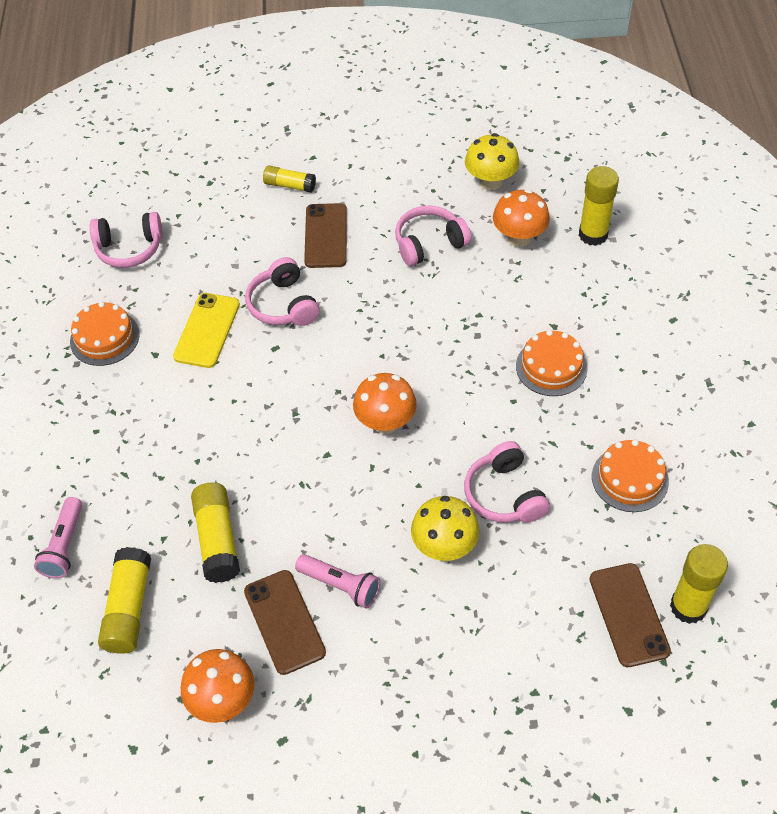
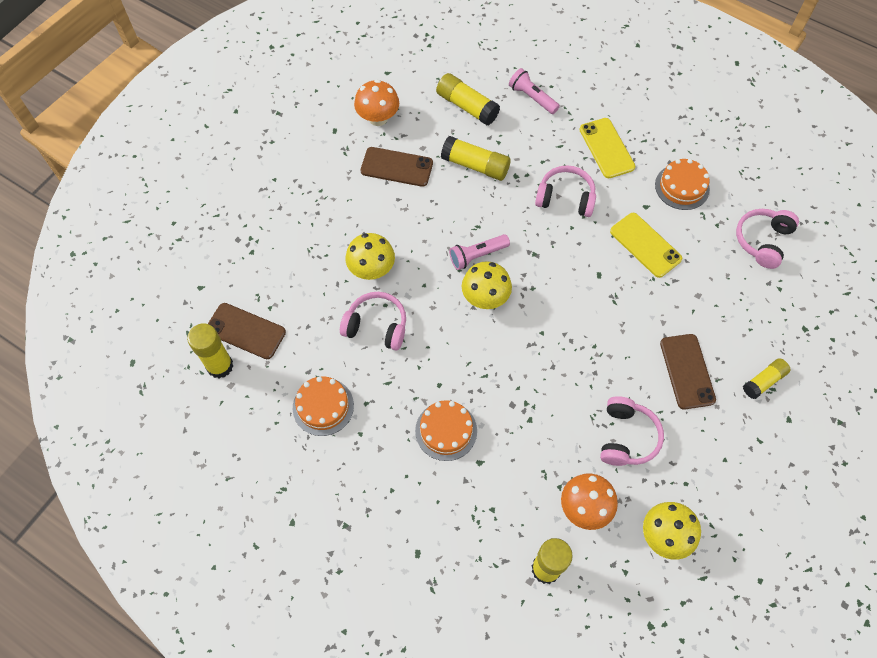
camera: 125 degrees right, 10 degrees up
(96, 428) = (606, 148): none -> yellow phone
(283, 305) = (635, 302): pink headphones -> pink headphones (565, 198)
(326, 236) = (687, 371): brown phone -> brown phone turned 45 degrees clockwise
(340, 585) = (394, 204): pink flashlight -> pink flashlight (477, 255)
(385, 422) = (485, 298): orange mushroom -> yellow mushroom

